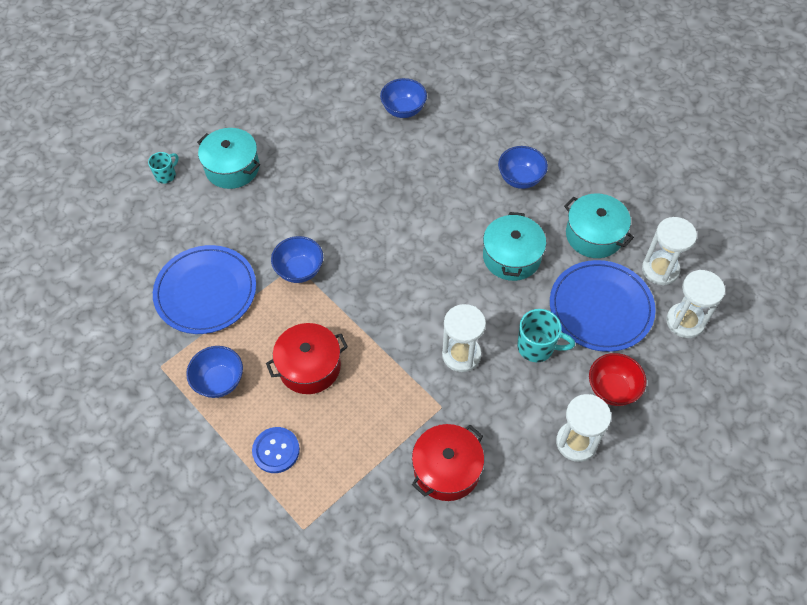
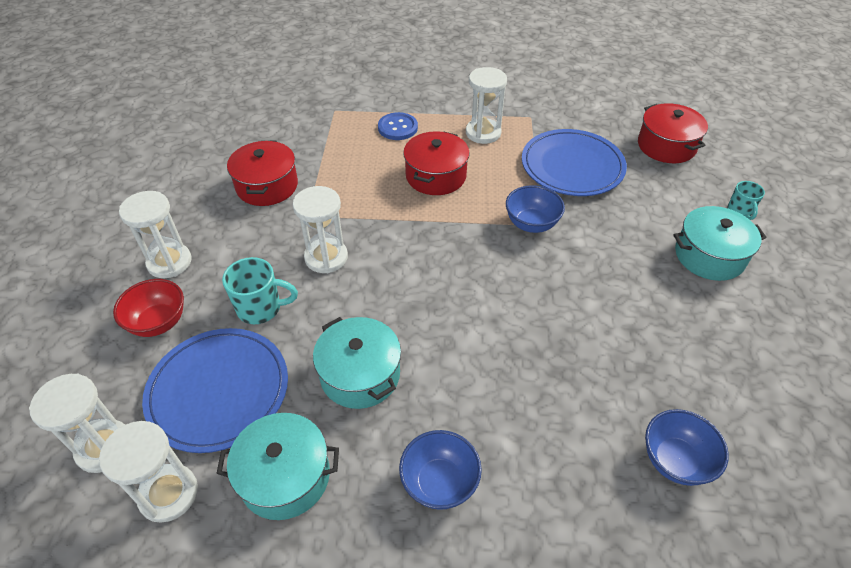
camera: 135 degrees right, 10 degrees down
(118, 253) = (666, 146): none -> red pot
(219, 381) = (483, 133): blue bowl -> white hourglass
(537, 347) = (261, 308): turquoise mug -> turquoise mug turned 150 degrees counterclockwise

